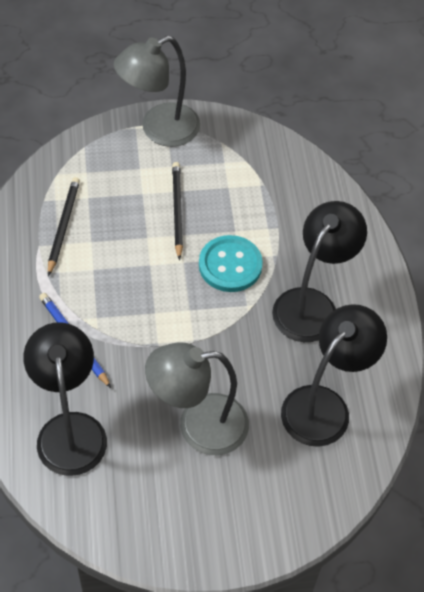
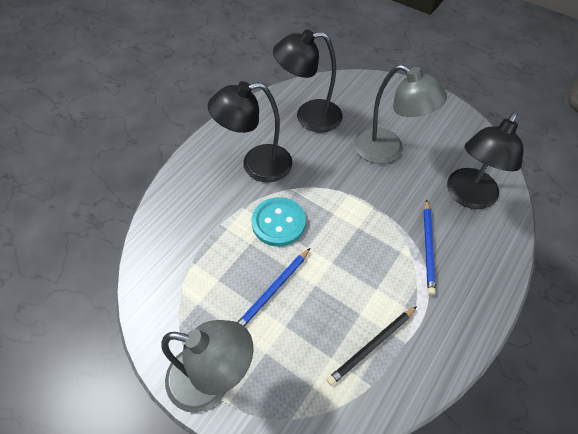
camera: 135 degrees left, 0 degrees up
(177, 210) = (273, 290): black pencil -> blue pencil

